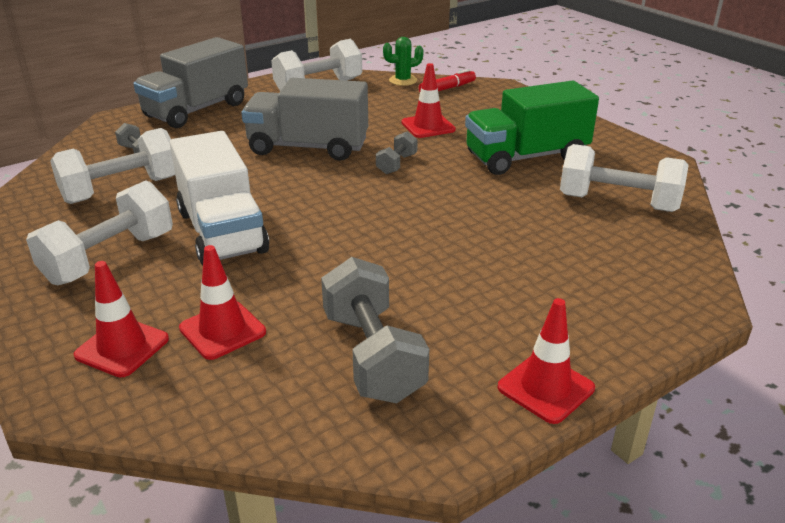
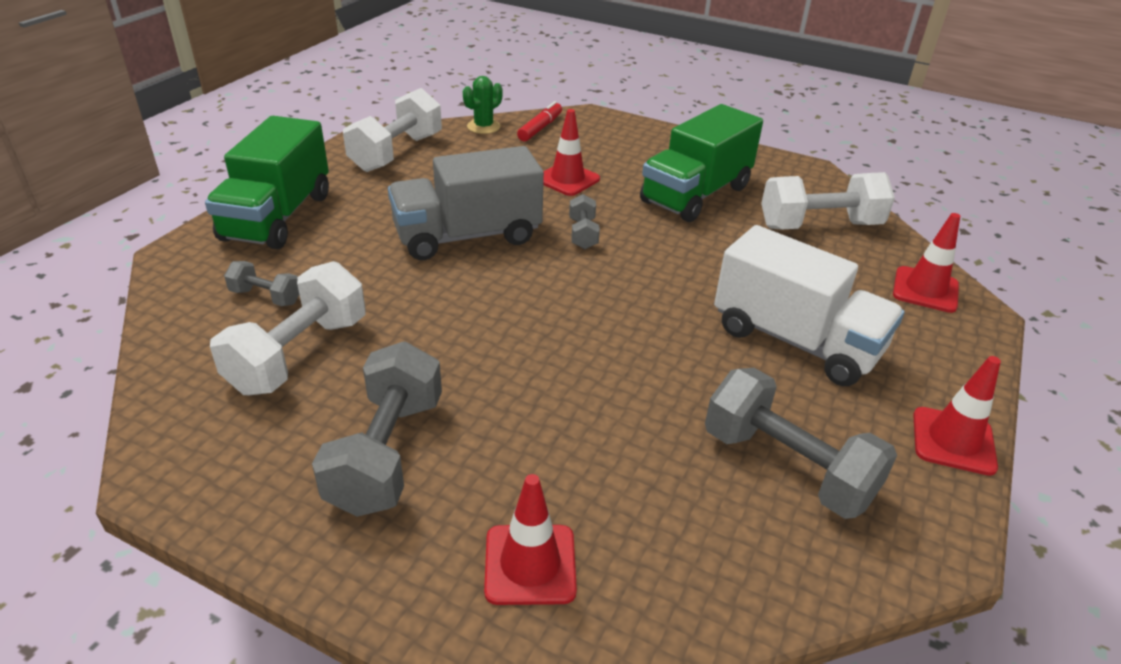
camera: 30 degrees left, 5 degrees up
(110, 258) = (387, 453): white dumbbell -> grey dumbbell
(197, 110) = (277, 217): grey truck -> green truck
(222, 232) = (484, 374): white truck -> white truck (795, 341)
(222, 330) = (616, 497): red traffic cone -> red traffic cone (925, 290)

